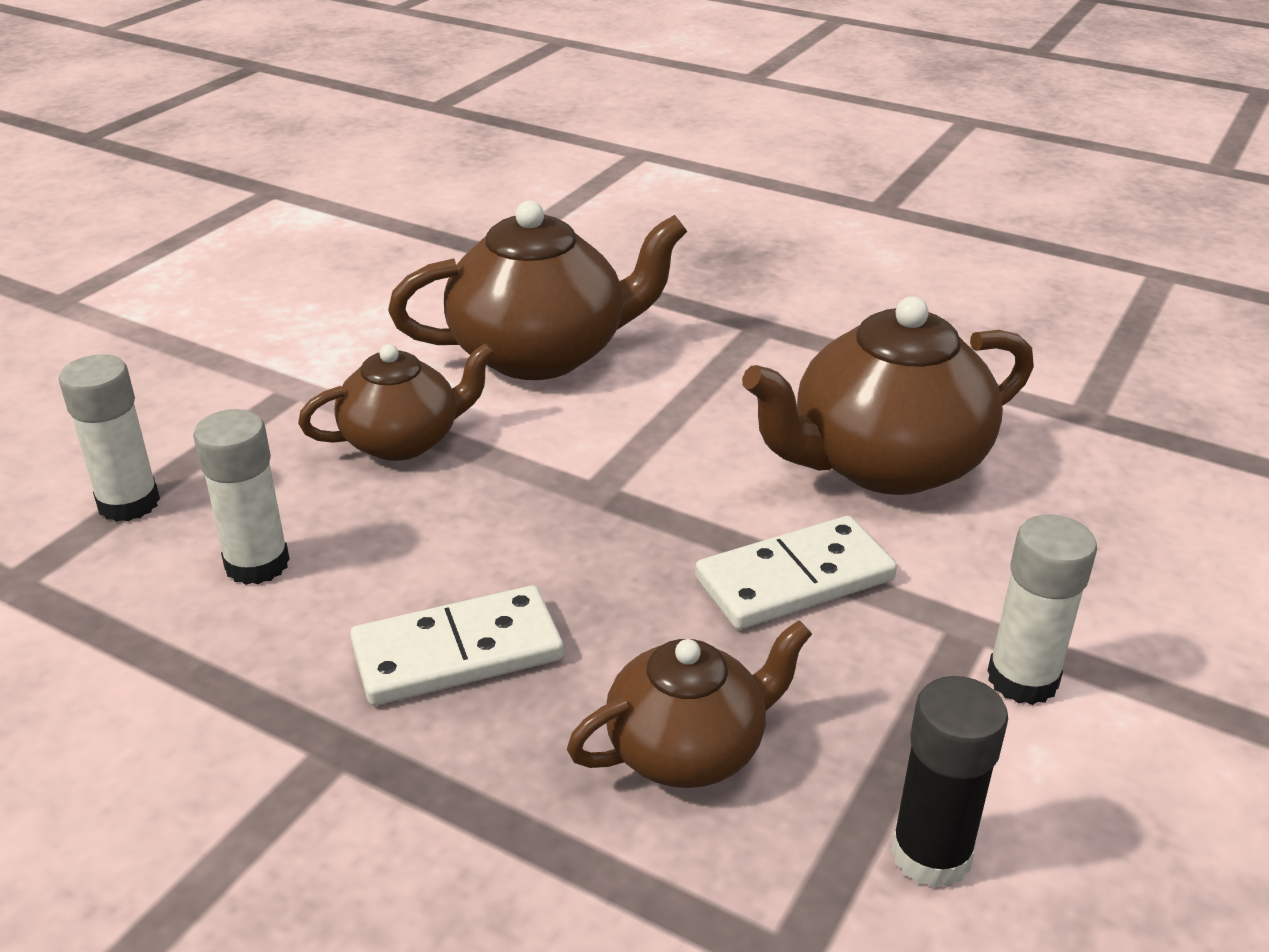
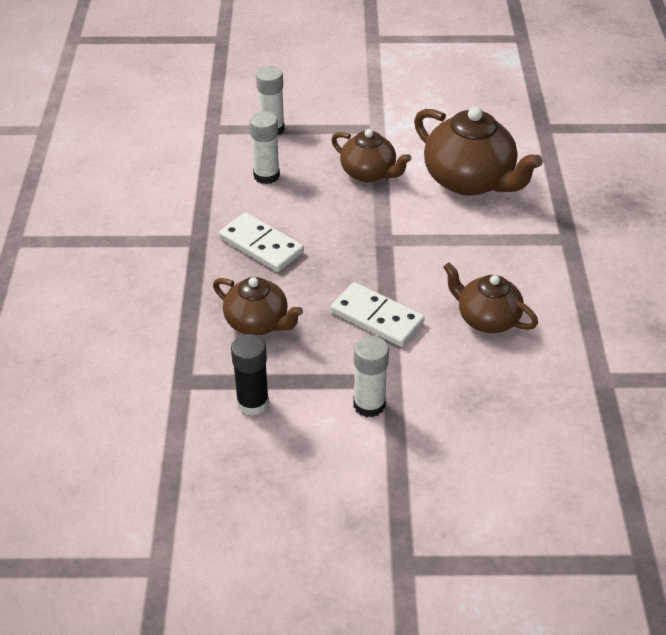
camera: 60 degrees right, 10 degrees up
(884, 464) = (486, 318): brown teapot -> brown teapot, size x0.61

